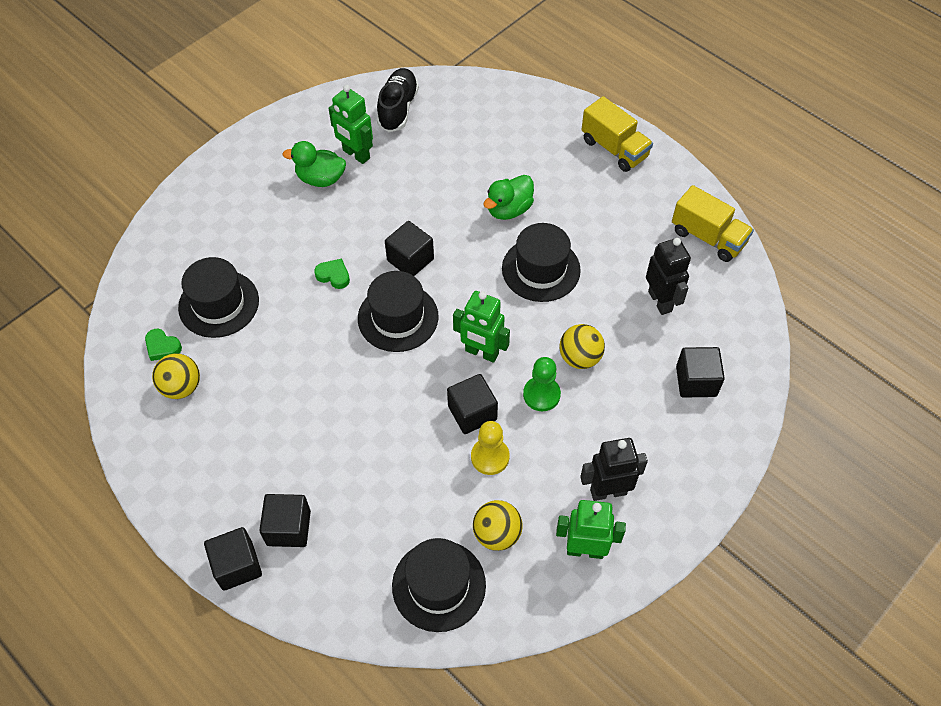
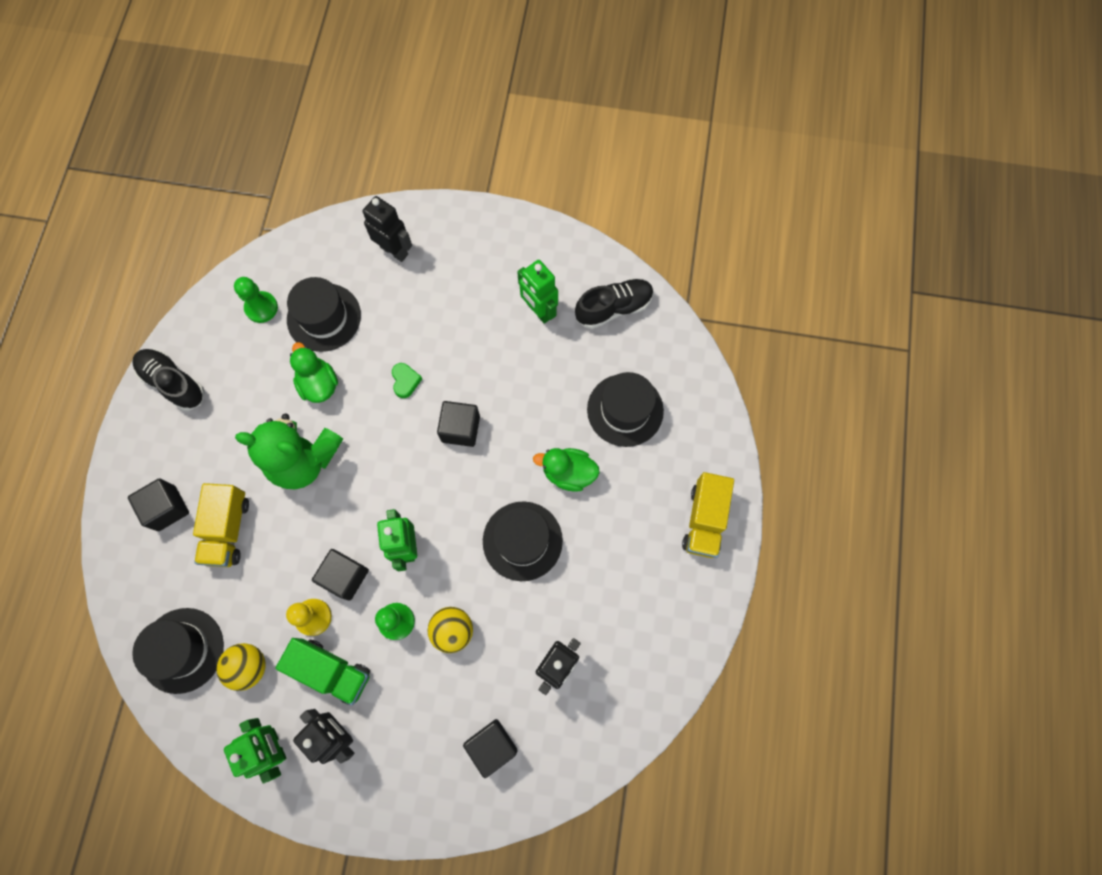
camera: 55 degrees right, 15 degrees up
(162, 347) = (261, 308): green heart -> green pawn
(168, 458) = (173, 383): none -> black shoe
(182, 387) = (236, 347): yellow ball -> none
(207, 220) = (394, 250): none -> black robot
(237, 565) = (118, 494): black cube -> none
(320, 179) = (494, 302): green duck -> green duck (319, 384)
(338, 389) = (304, 460): none -> green teddy bear
(356, 154) = (539, 311): green robot -> green robot turned 45 degrees counterclockwise
(398, 317) = (398, 458): black hat -> black hat (625, 410)
(549, 468) = (331, 671): none -> green truck
(708, 237) = (659, 667): yellow truck -> yellow truck (228, 530)

